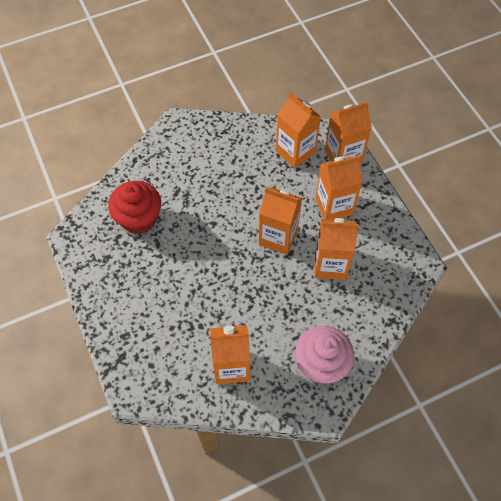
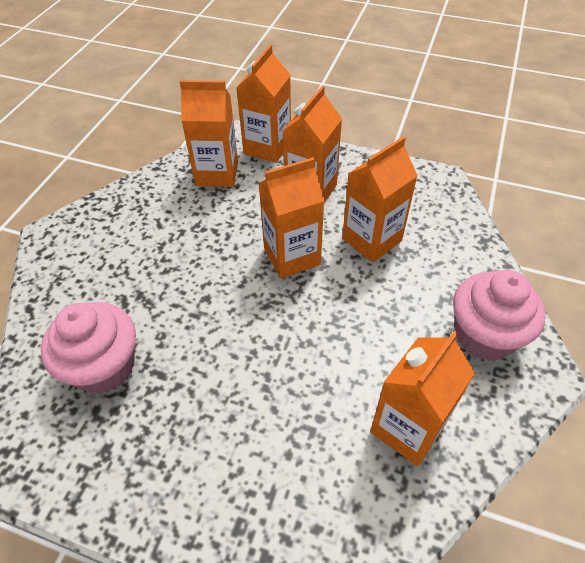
camera: 45 degrees left, 10 degrees down
(139, 219) = (104, 367): red cupcake -> pink cupcake

